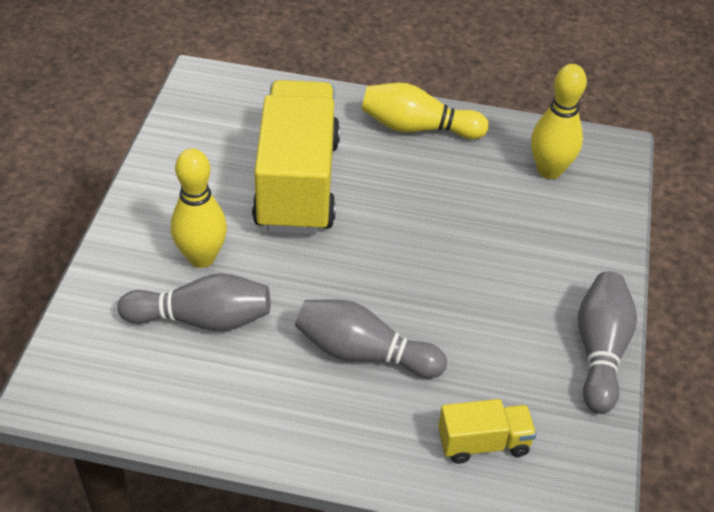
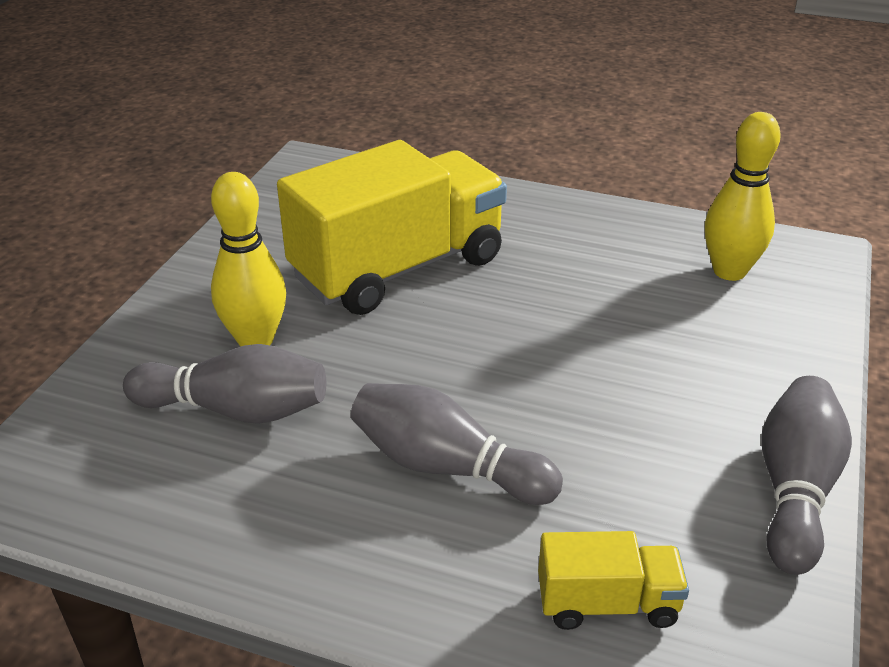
camera: 10 degrees right, 10 degrees down
(297, 184) = (398, 268): yellow truck -> yellow truck turned 45 degrees clockwise
(417, 128) = (561, 219): yellow bowling pin -> none

